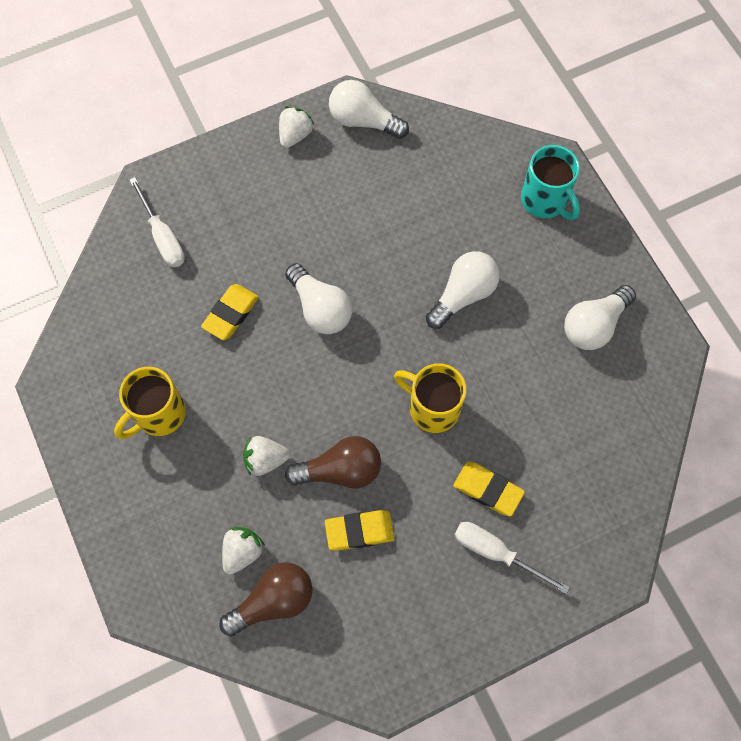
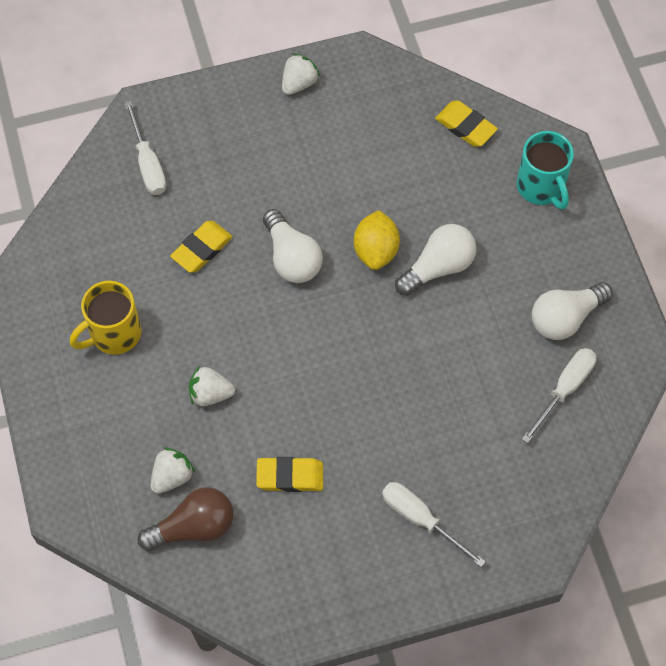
camera: 10 degrees right, 5 degrees down
(340, 470) = (282, 416): brown light bulb -> none
(363, 121) = (371, 79): white light bulb -> none
(400, 288) = (376, 250): none -> yellow lemon
(432, 408) = (385, 371): yellow mug -> none
(488, 490) = (425, 459): yellow eraser -> yellow eraser (465, 126)
(607, 396) = (564, 389): none -> white screwdriver

